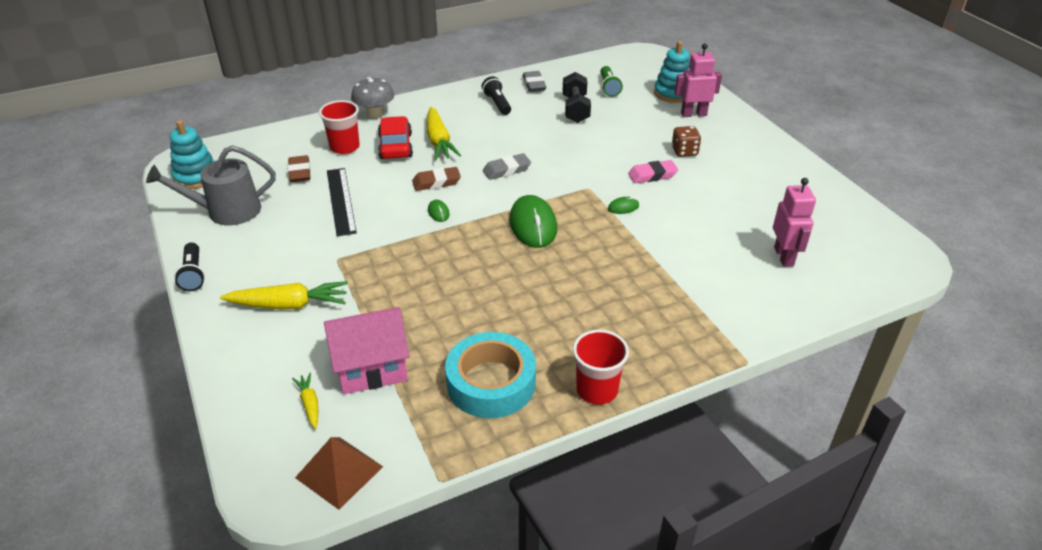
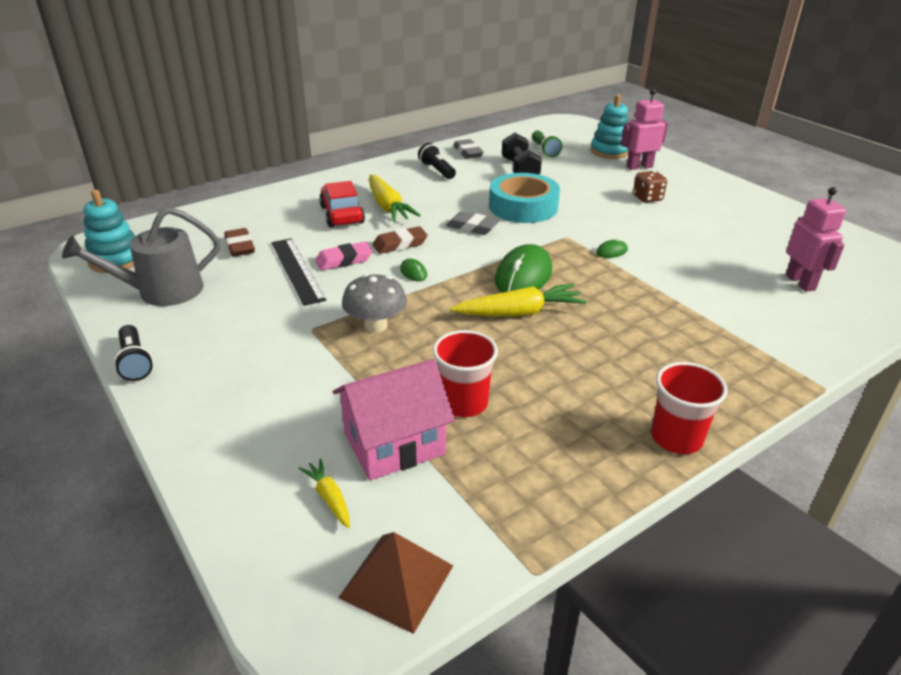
camera: 10 degrees left, 5 degrees down
(290, 305) = (268, 384): yellow carrot -> yellow carrot (520, 313)
(344, 147) = (284, 219): red cup -> red cup (463, 403)
(375, 113) = (308, 187): grey mushroom -> grey mushroom (376, 326)
(491, 383) = (549, 445): turquoise tape -> turquoise tape (523, 207)
(506, 170) = (472, 227): grey eraser -> grey eraser turned 60 degrees clockwise
(533, 225) = (523, 275): green mouse -> green mouse turned 45 degrees clockwise
(652, 175) = (626, 221): pink eraser -> pink eraser (344, 260)

